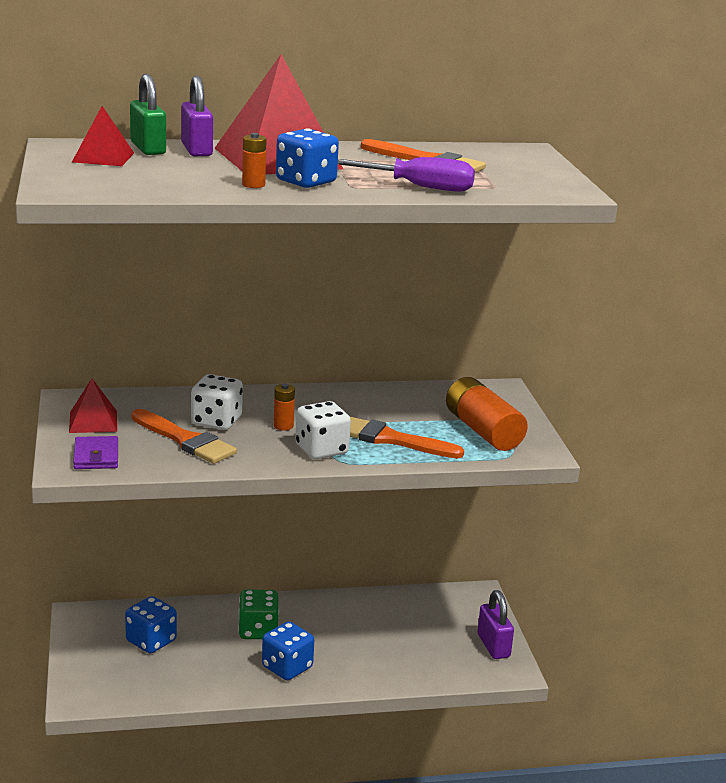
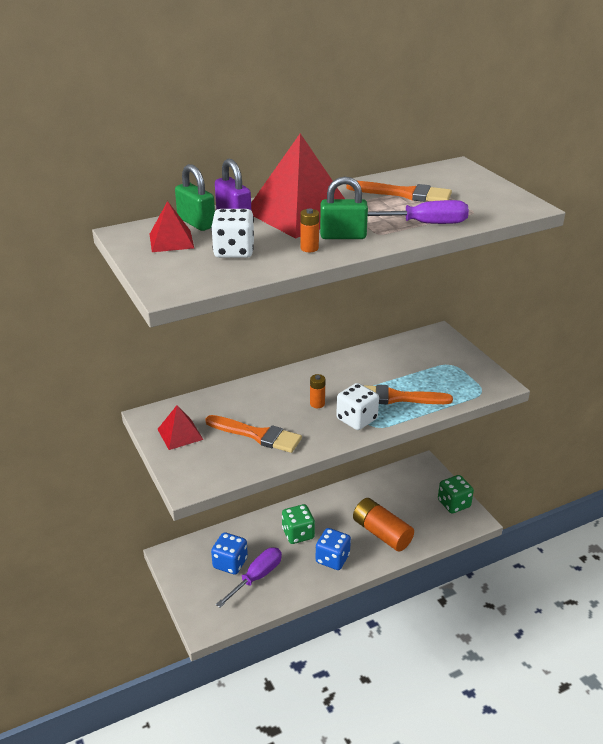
camera: 15 degrees left, 10 degrees up
(96, 456) = (203, 468): purple wallet -> none
(175, 664) = (256, 577): none -> purple screwdriver
(216, 421) = (268, 411): white dice -> white dice (234, 251)
(306, 182) = (343, 236): blue dice -> green padlock
(483, 431) = (451, 374): orange battery -> orange battery (381, 533)
(493, 646) = (454, 504): purple padlock -> green dice

